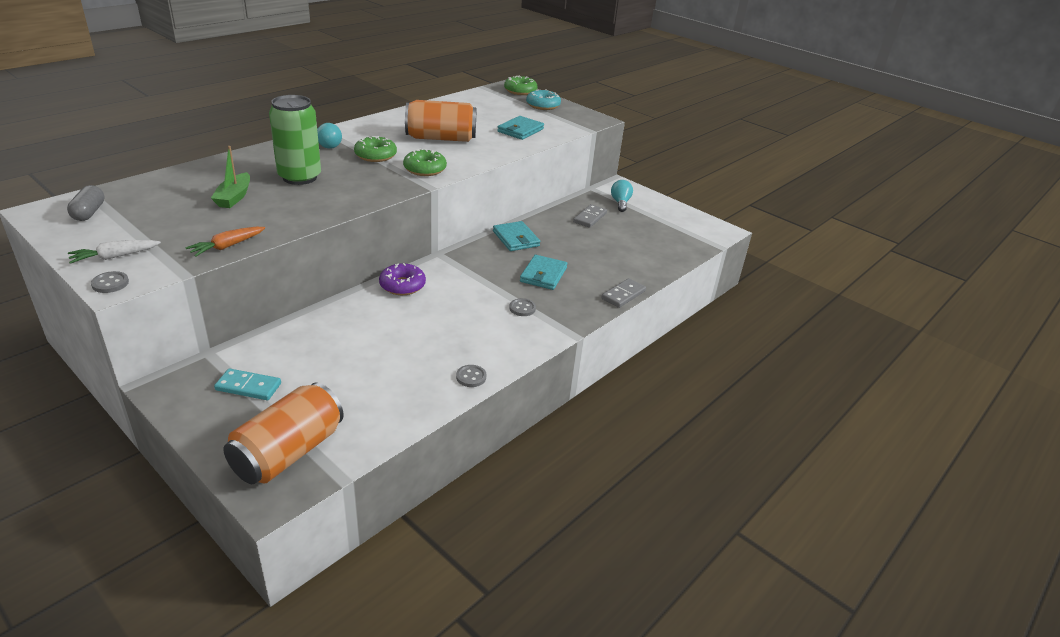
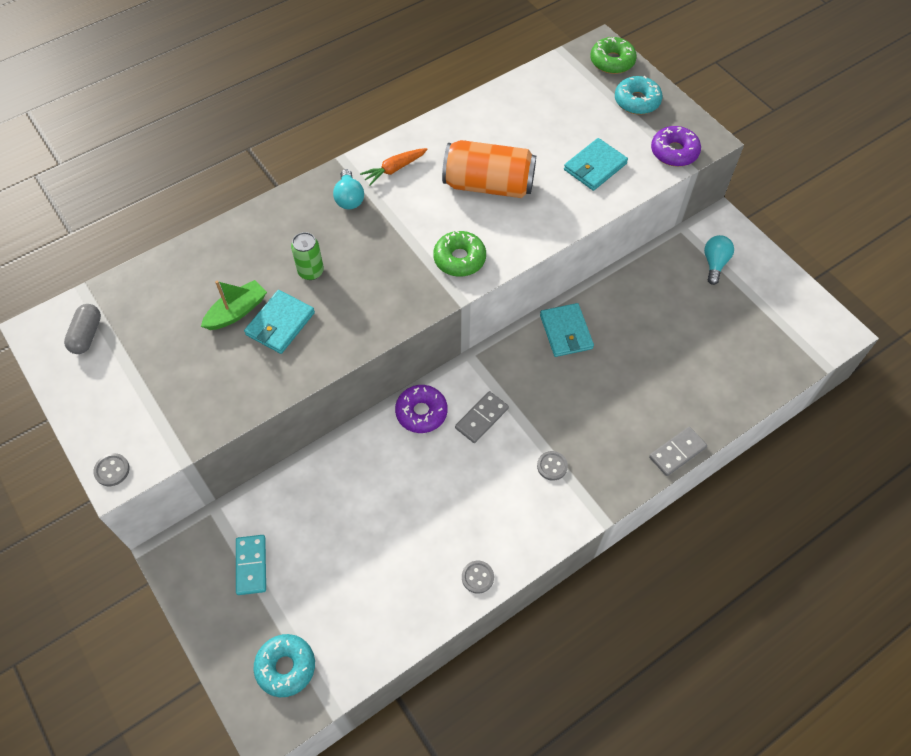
camera: 15 degrees right, 25 degrees up
(115, 256) = (115, 421): white carrot -> none
(227, 246) = (227, 410): orange carrot -> orange carrot (394, 169)
(234, 197) = (237, 311): green boat -> green boat turned 150 degrees counterclockwise
(248, 387) = (251, 565): turquoise domino -> turquoise domino turned 60 degrees clockwise
(288, 453) = (286, 667): orange can -> turquoise donut
(299, 177) = (311, 271): green can -> green can, size x0.53
(375, 155) = (403, 225): green donut -> none
(543, 275) = (587, 406): turquoise wallet -> turquoise wallet (280, 324)
(576, 124) = (674, 152): none -> purple donut
(590, 218) = (667, 294): grey domino -> grey domino (482, 418)

